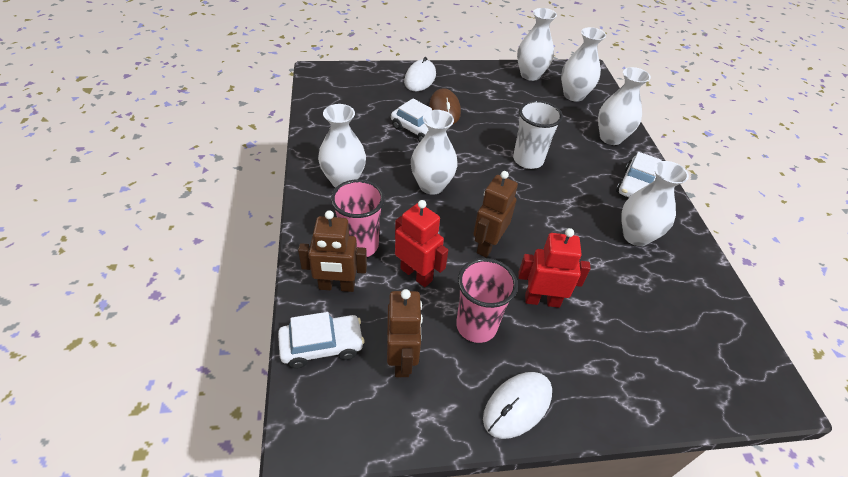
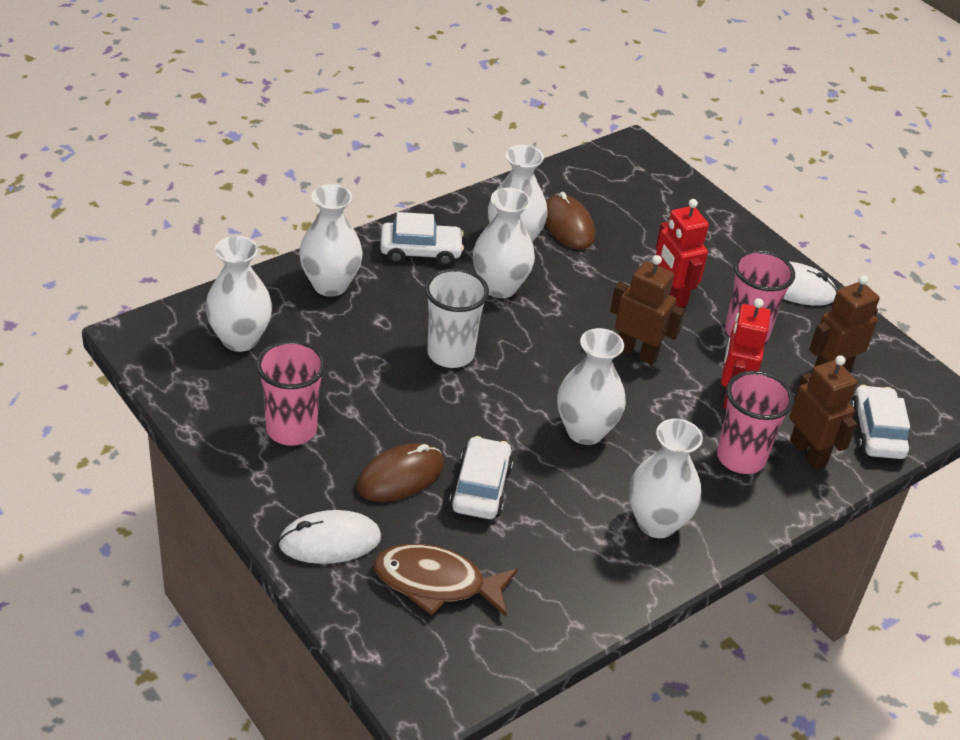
camera: 120 degrees left, 5 degrees down
(322, 345) = (876, 432): white car -> white car turned 45 degrees clockwise
(372, 96) = (436, 583): none -> brown fish
(487, 245) = (637, 352): brown robot -> brown robot turned 150 degrees counterclockwise
(497, 90) = (291, 429): none -> pink cup
(530, 75) = (210, 402): white vase -> white vase (499, 287)
(652, 278) = (568, 225): none -> brown mouse

